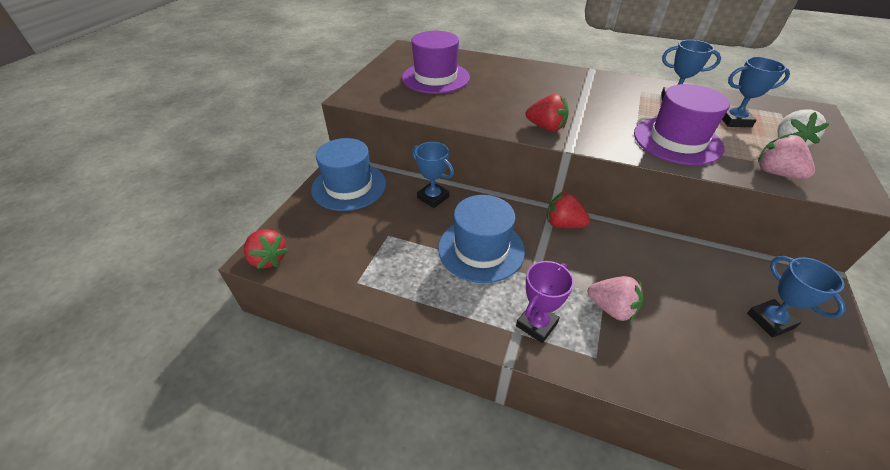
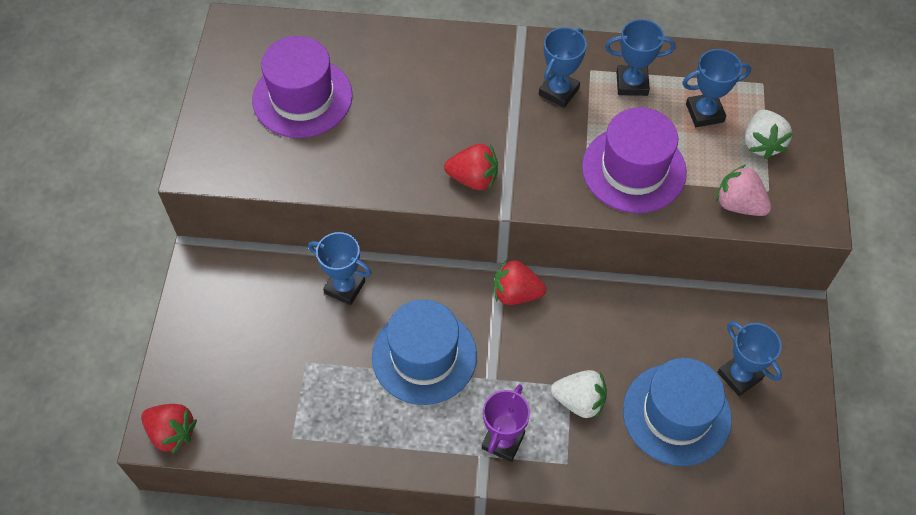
camera: 15 degrees left, 15 degrees up
(349, 186) = (226, 293): blue hat -> blue hat (676, 414)
(611, 308) = (579, 401): pink strawberry -> white strawberry
(616, 97) = (559, 91): none -> blue trophy

